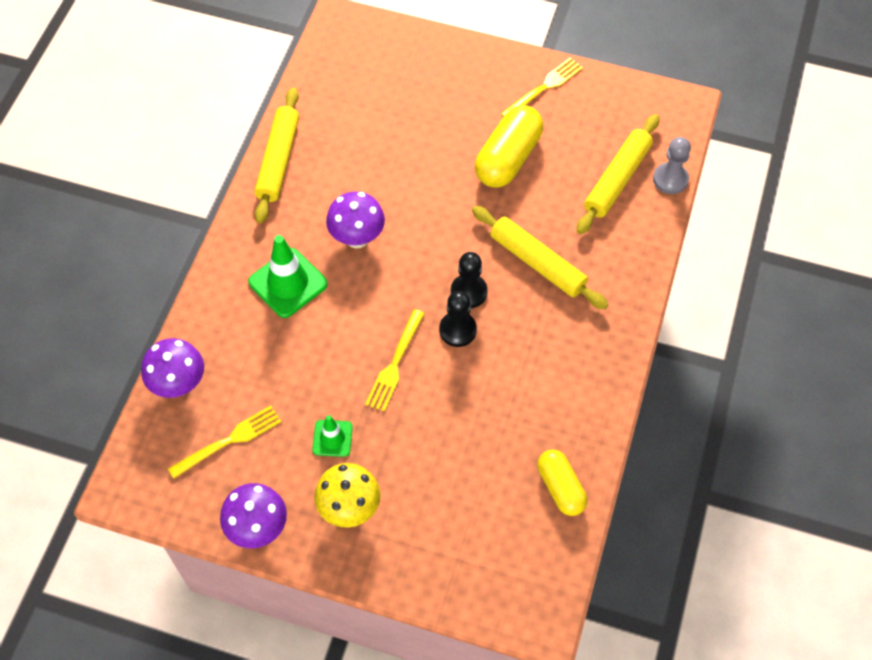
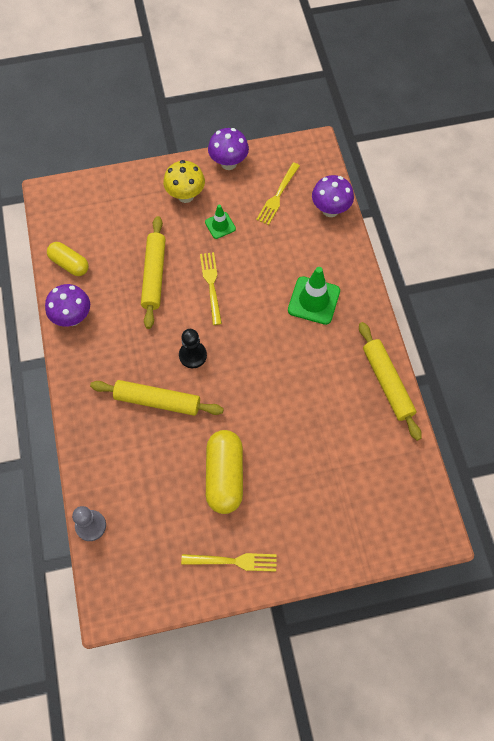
camera: 150 degrees right, 5 degrees up
(357, 238) = (291, 354): purple mushroom -> purple mushroom (73, 318)
(457, 330) = (185, 326): black pawn -> none
(544, 87) = (233, 561): yellow fork -> yellow fork turned 105 degrees counterclockwise
(617, 180) = (132, 502): yellow rolling pin -> yellow rolling pin (154, 275)

